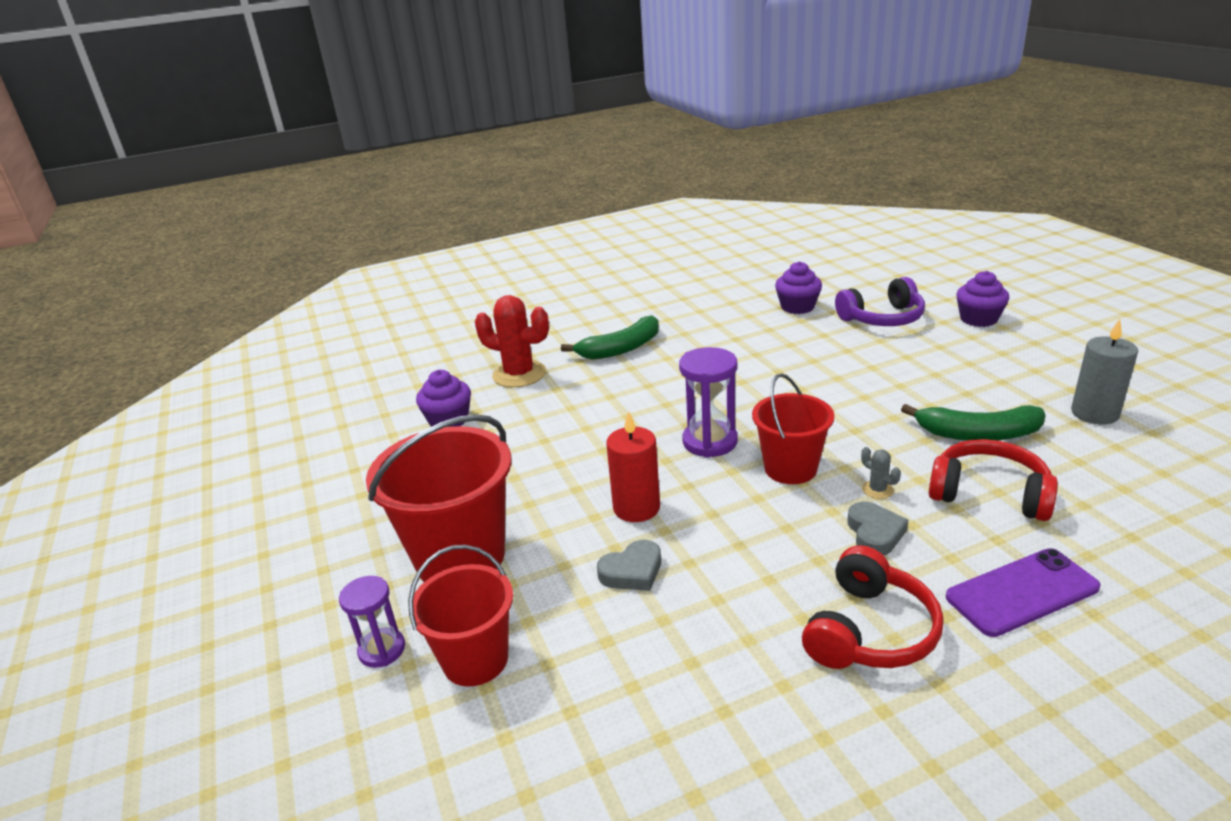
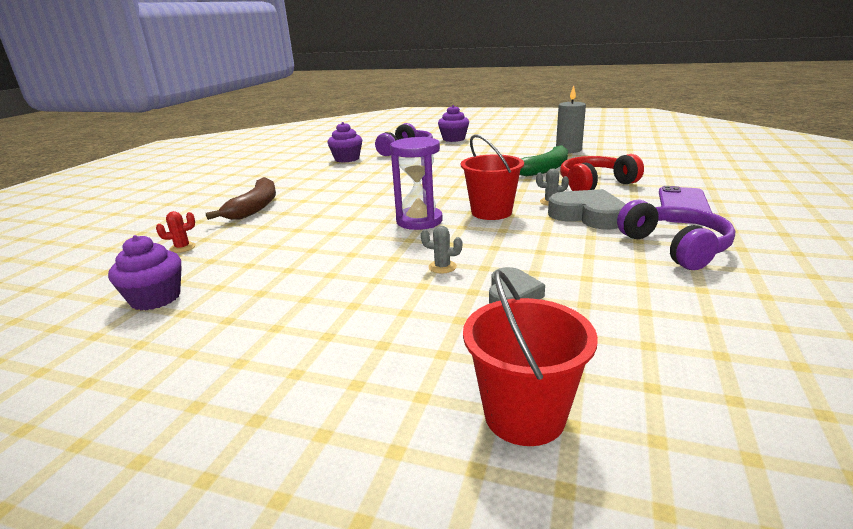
camera: 50 degrees left, 5 degrees down
(382, 650) = (425, 481): purple hourglass -> none
(460, 557) = (361, 367): red bucket -> none
(519, 374) = (182, 248): red cactus -> red cactus, size x0.43
(621, 349) = (255, 207): green banana -> brown banana
(636, 508) = (442, 267): red candle -> grey cactus
(869, 631) = (675, 247): red headphones -> purple headphones
(874, 533) = (587, 215): grey heart -> grey heart, size x1.58

